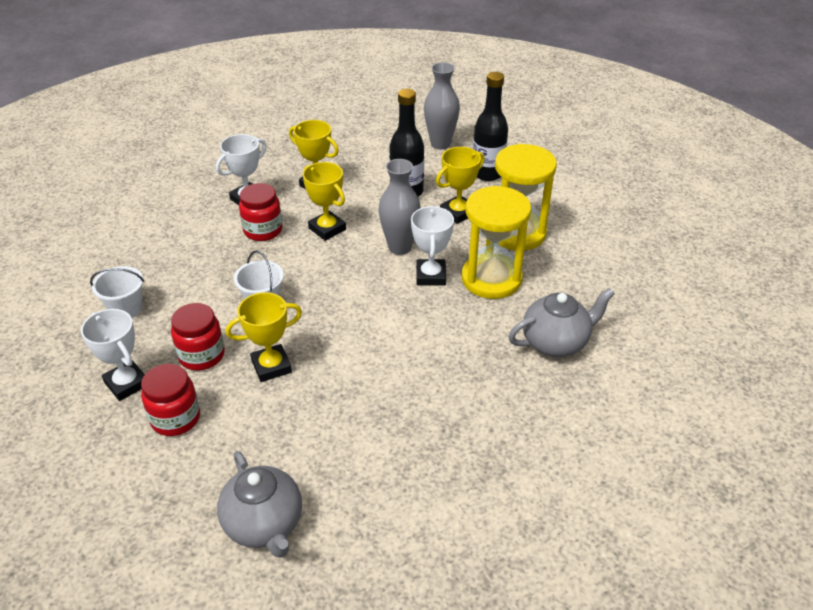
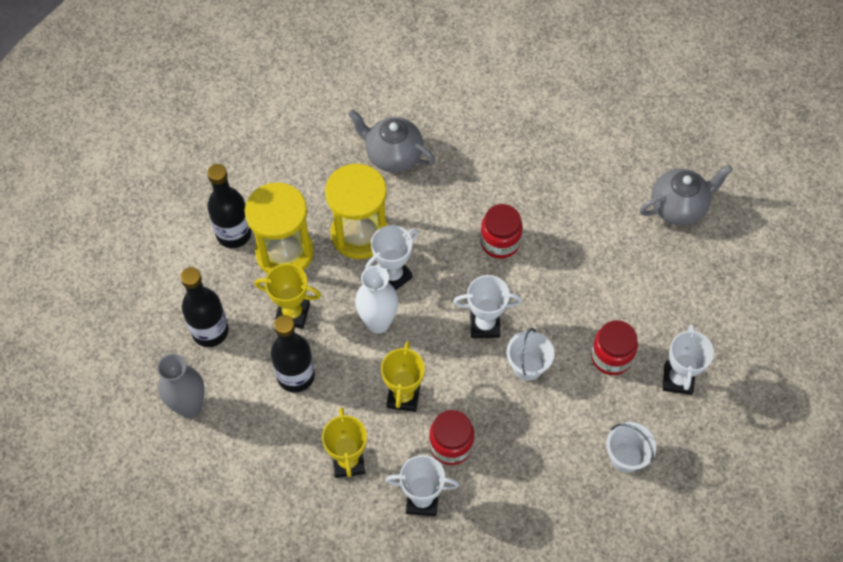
camera: 130 degrees left, 20 degrees up
(175, 418) = (669, 321): red jar -> red jar (500, 242)
(264, 525) = (678, 207): grey teapot -> grey teapot turned 45 degrees clockwise
(271, 366) = (576, 304): yellow trophy -> none
(326, 300) = (485, 325): none -> white trophy
(399, 247) = (378, 322): grey vase -> white vase
(562, 217) = (234, 234): none -> black bottle

